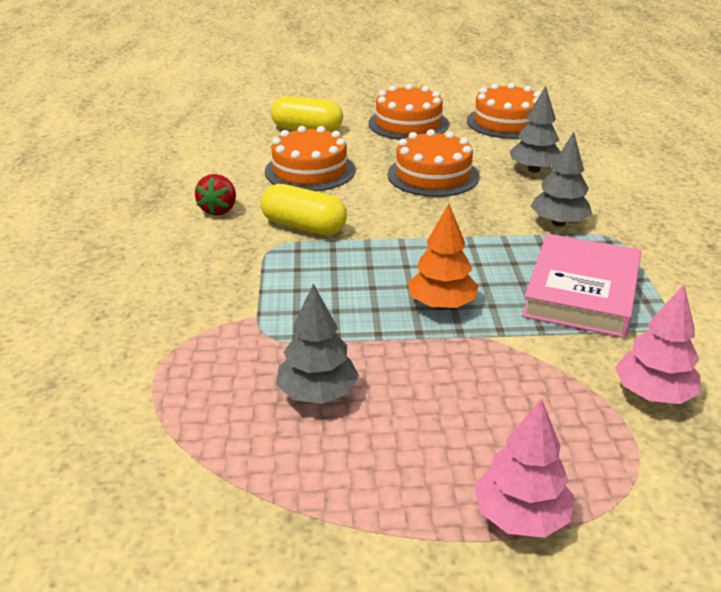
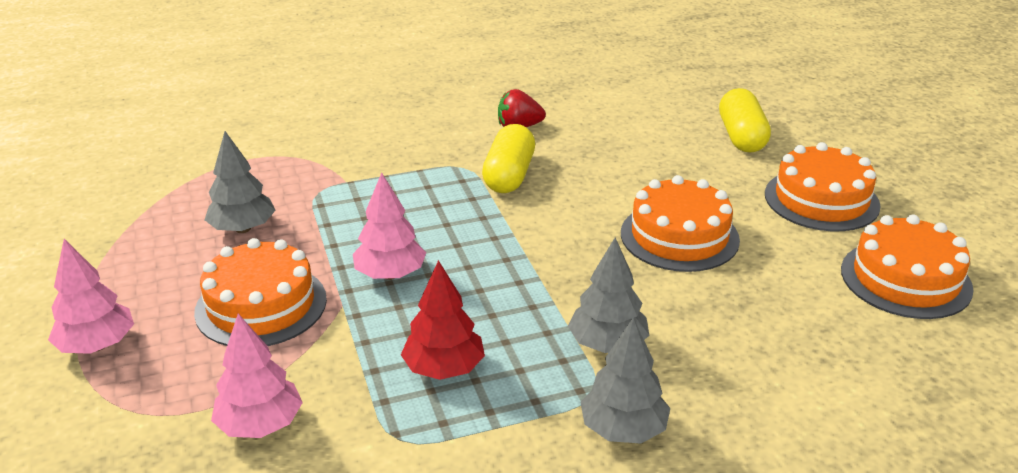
camera: 75 degrees right, 0 degrees up
(310, 171) = (634, 157): orange cake -> orange cake (261, 305)
(441, 305) = (390, 274): orange tree -> pink tree
(534, 169) = (756, 315): grey tree -> grey tree (623, 430)
(581, 293) = (444, 369): pink book -> red tree

